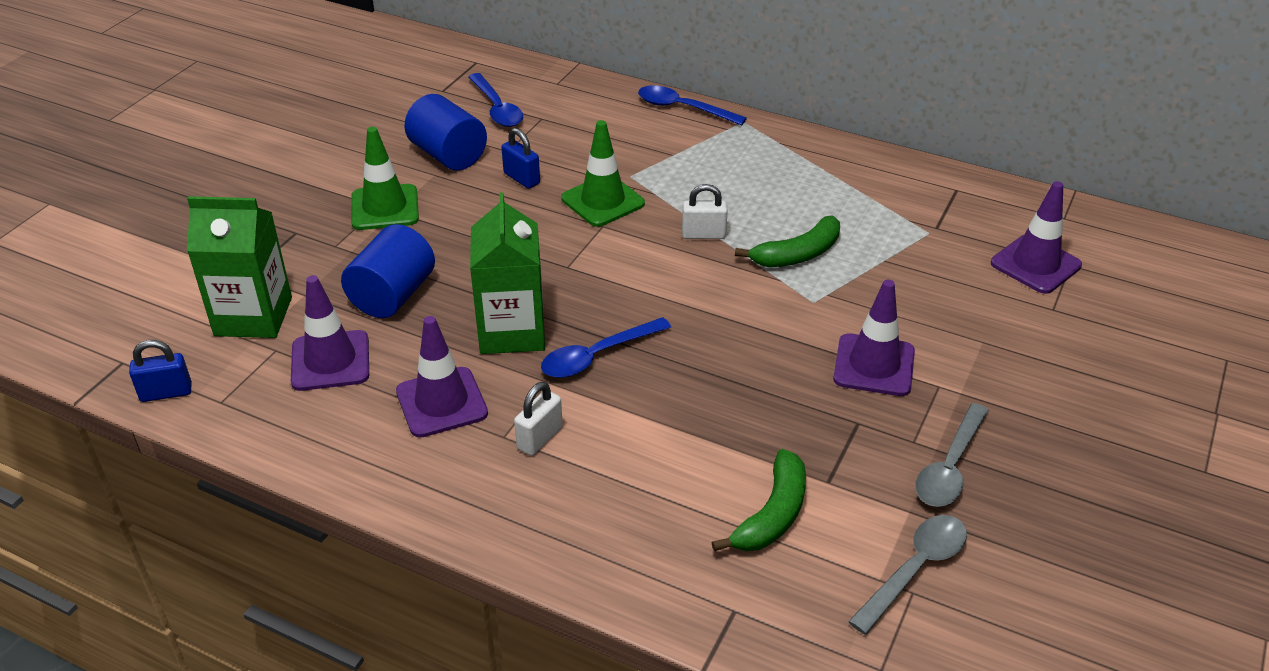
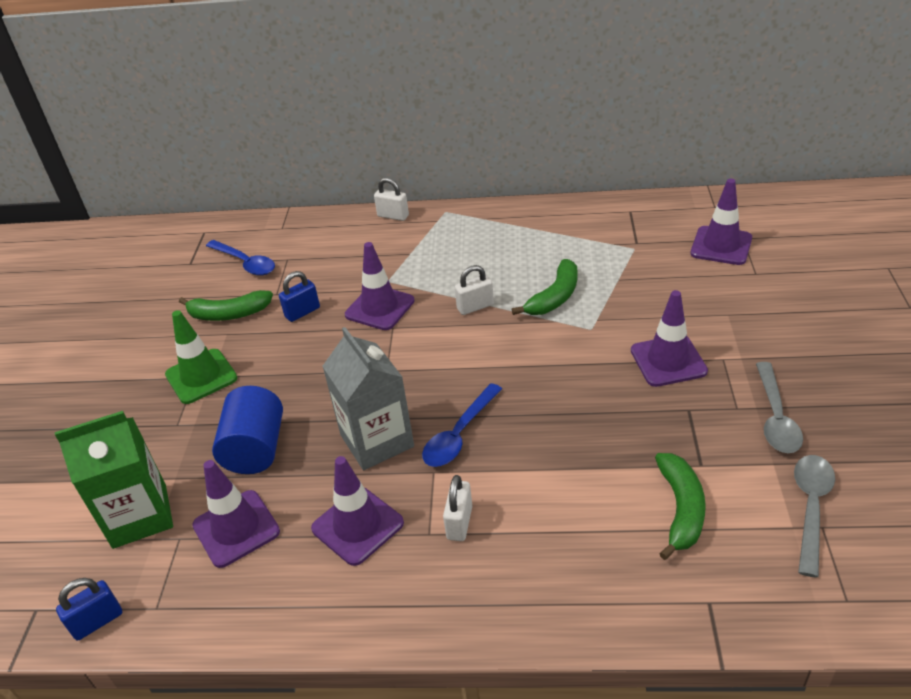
camera: 20 degrees left, 0 degrees up
(448, 155) = (228, 314): blue cylinder -> green banana
(512, 331) = (377, 441): green carton -> grey carton
(521, 178) = (302, 312): blue padlock -> blue padlock turned 60 degrees counterclockwise
(603, 201) = (380, 308): green traffic cone -> purple traffic cone
(682, 108) = (393, 216): blue spoon -> white padlock

